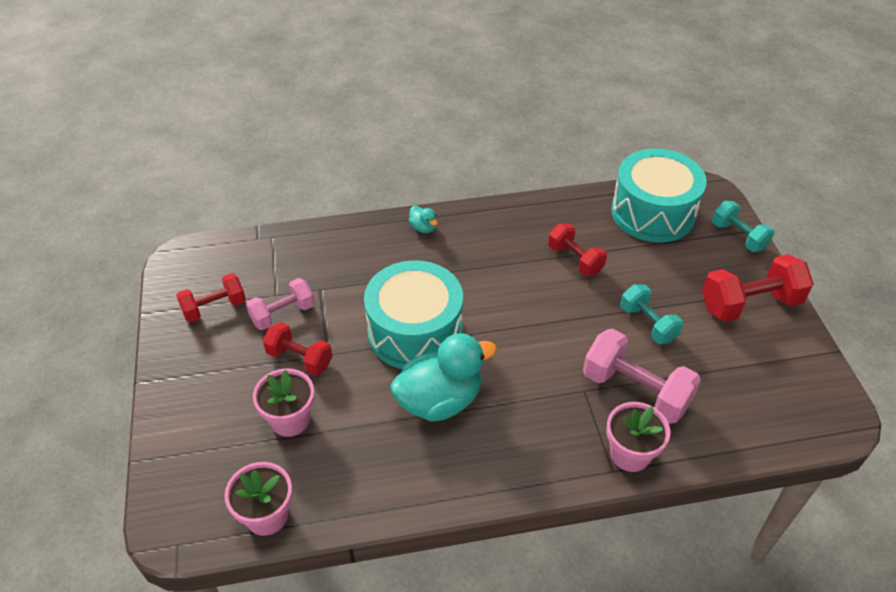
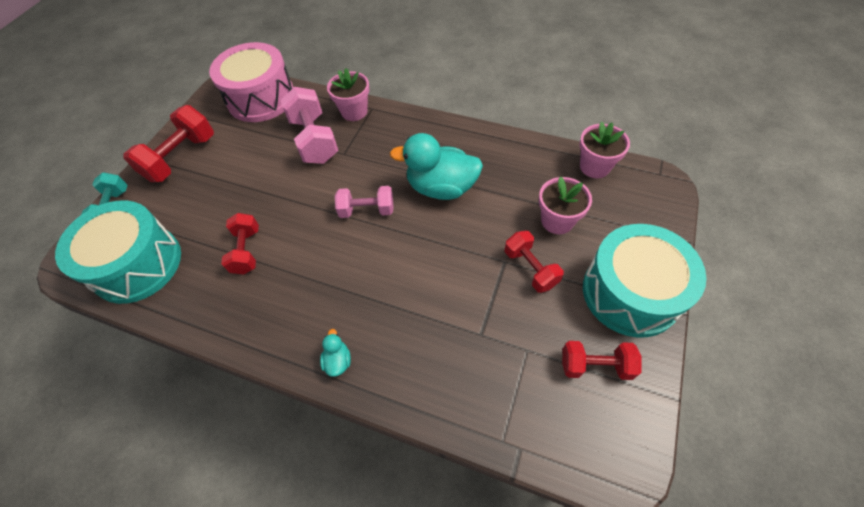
camera: 145 degrees left, 10 degrees up
(283, 314) = (528, 322): pink dumbbell -> pink dumbbell (367, 210)
(415, 332) = (423, 248): turquoise drum -> turquoise drum (630, 293)
(648, 324) = (258, 175): turquoise dumbbell -> none
(749, 304) = (181, 158): red dumbbell -> red dumbbell turned 75 degrees counterclockwise
(768, 416) = (261, 98): none -> pink drum

